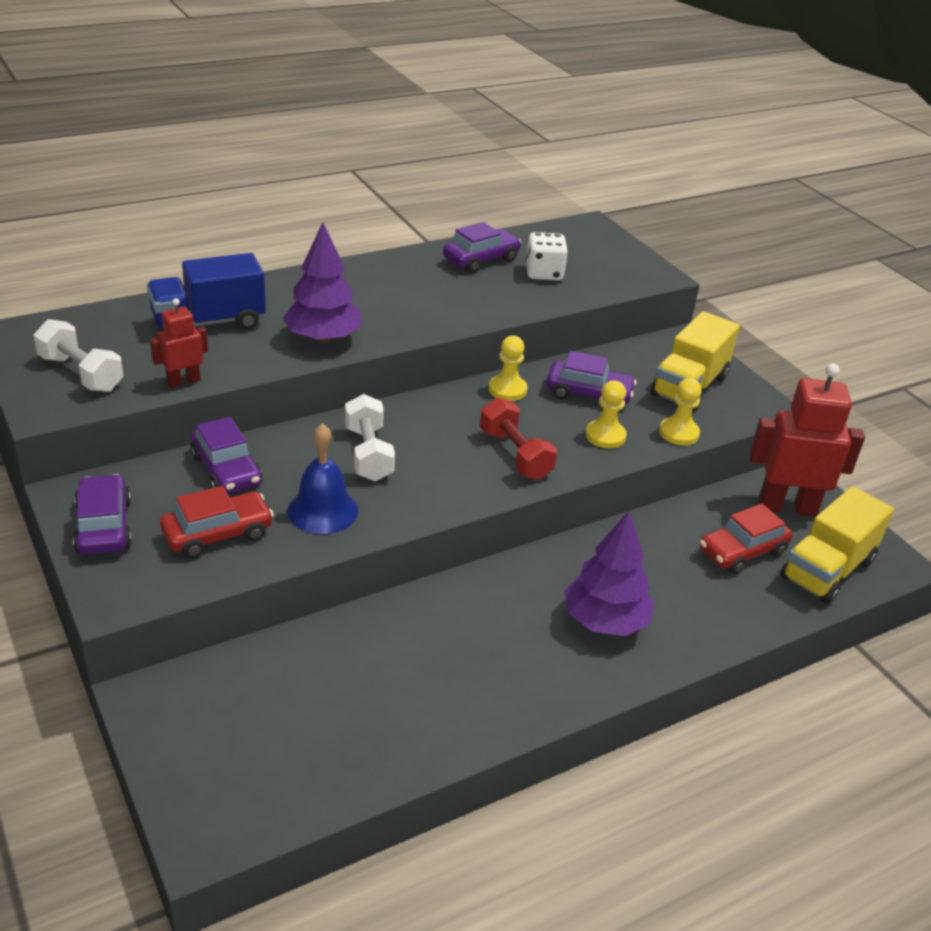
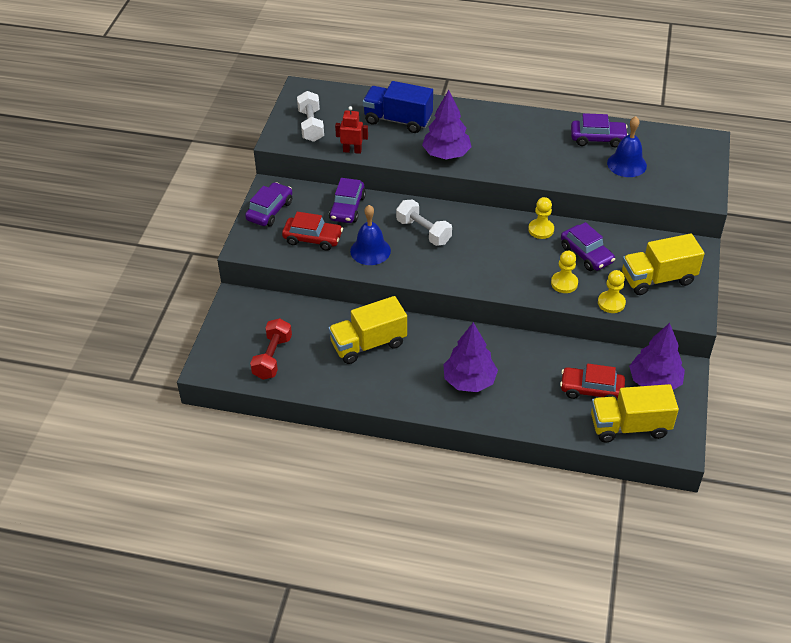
camera: 45 degrees right, 10 degrees up
(368, 454) = (423, 231): white dumbbell -> white dumbbell turned 75 degrees counterclockwise
(423, 648) = (368, 344): none -> yellow truck
(515, 455) = (499, 269): red dumbbell -> red dumbbell (272, 357)
(544, 273) = (627, 164): white dice -> blue bell
(787, 506) = (654, 381): red robot -> purple tree

